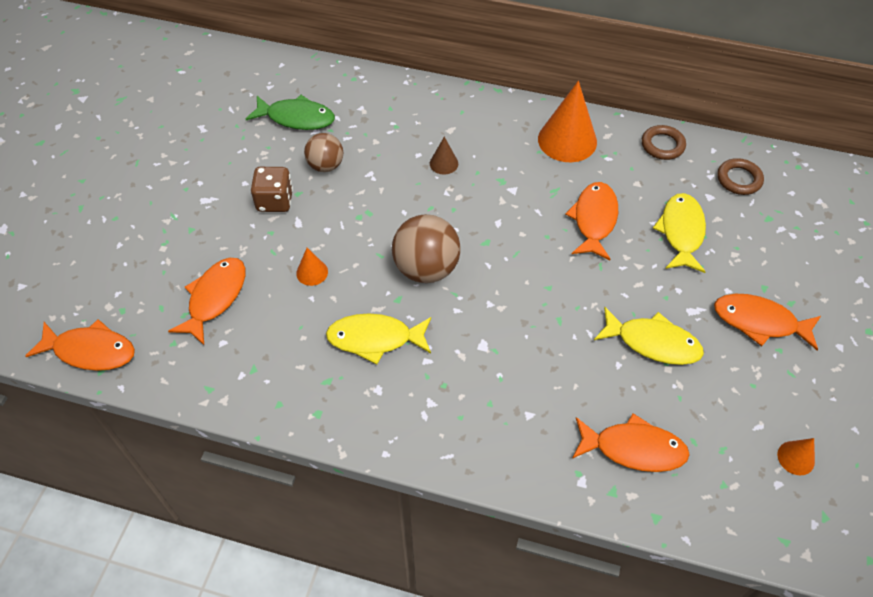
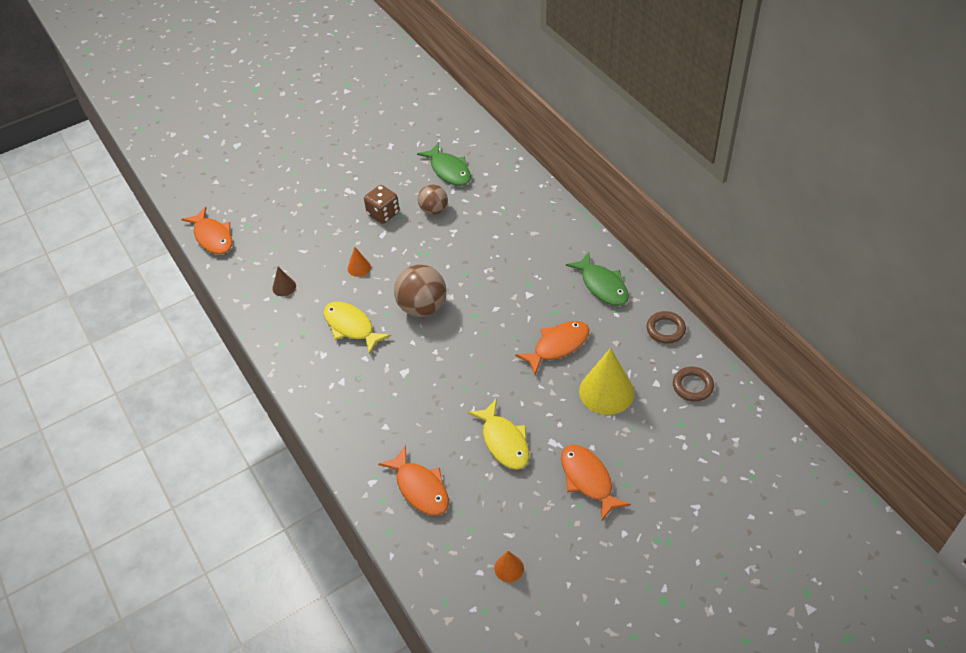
camera: 45 degrees right, 5 degrees down
(215, 298) = (296, 249): orange fish -> none
(444, 163) = (504, 251): brown cone -> brown cone (284, 287)
(567, 140) = (602, 285): orange cone -> green fish
(681, 232) = (606, 391): yellow fish -> yellow cone

